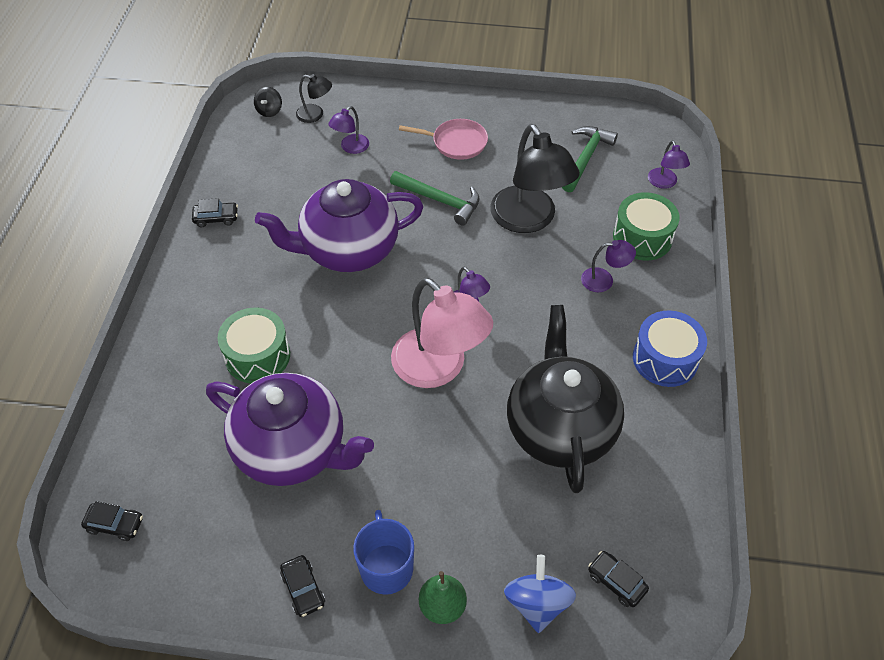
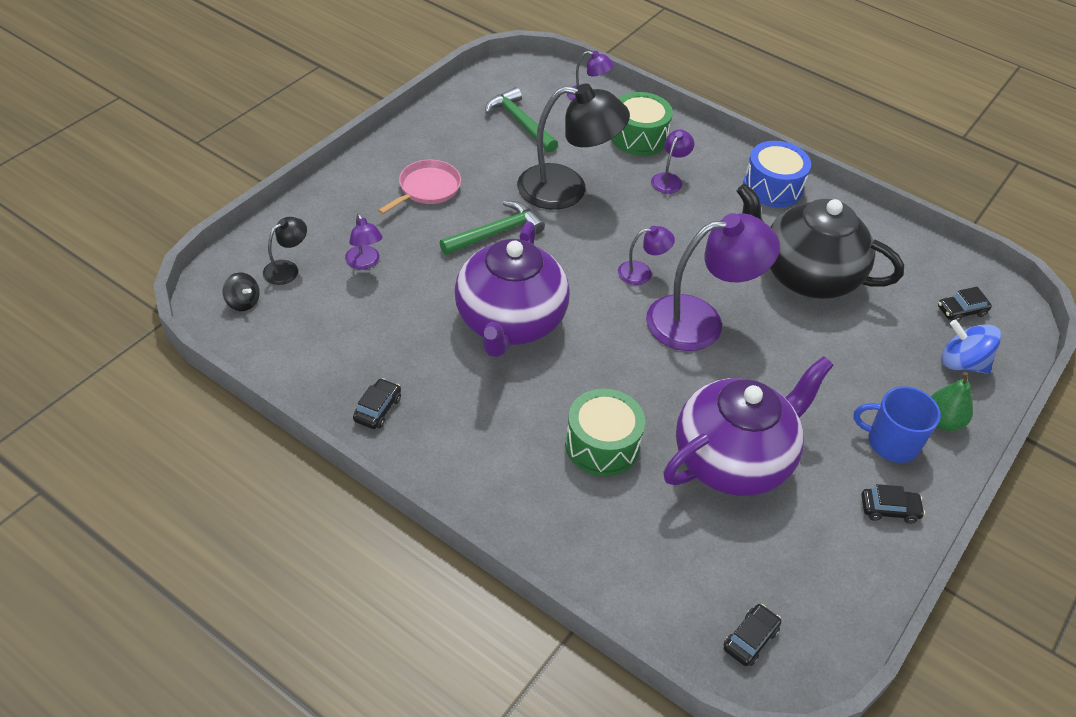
camera: 65 degrees left, 5 degrees down
(439, 368) = (700, 321): pink lamp -> purple lamp

